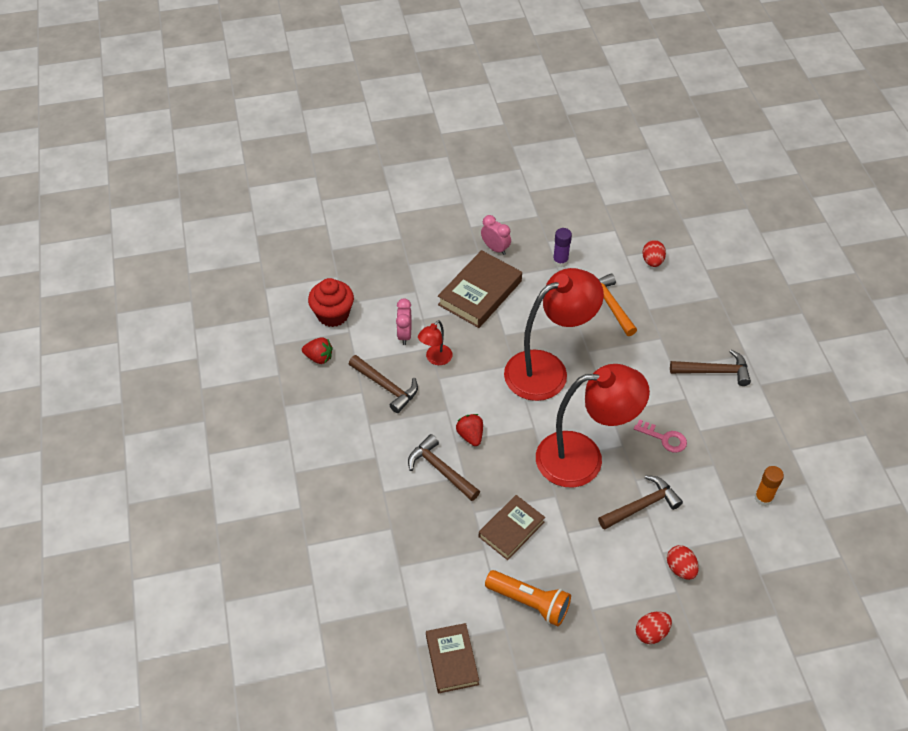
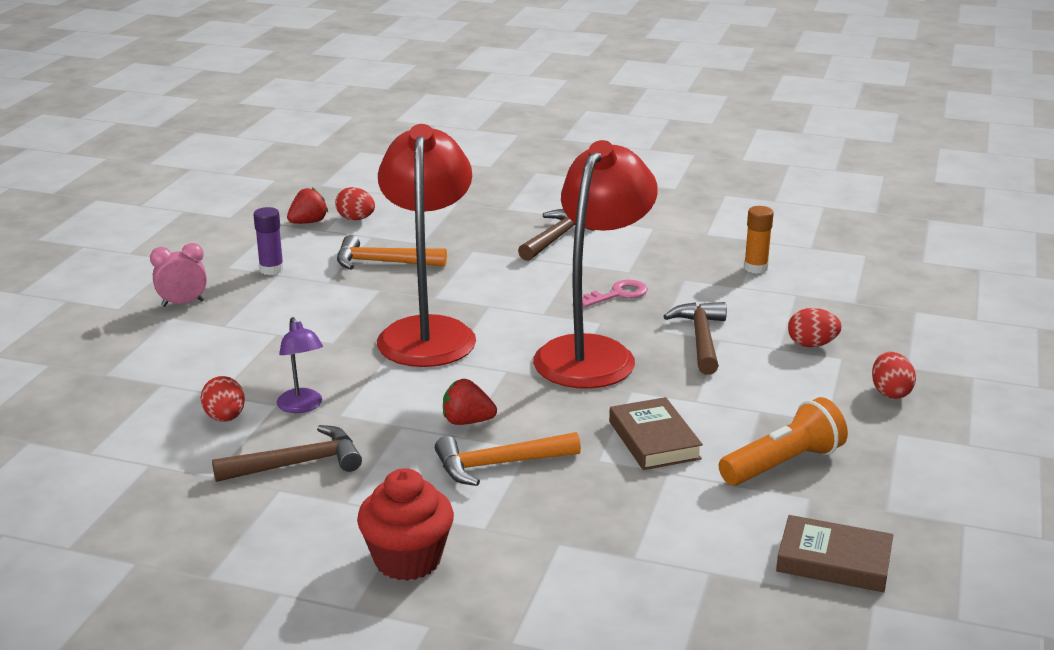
camera: 60 degrees left, 25 degrees down
(319, 357) = (159, 509): red strawberry -> red strawberry (308, 222)
(333, 314) = (96, 469): red cupcake -> red cupcake (407, 560)
(404, 335) = (225, 418): pink clock -> red egg
(435, 359) = (302, 406): red lamp -> purple lamp
(441, 470) = (499, 464): brown hammer -> orange hammer
(480, 293) = (239, 337): brown book -> none

